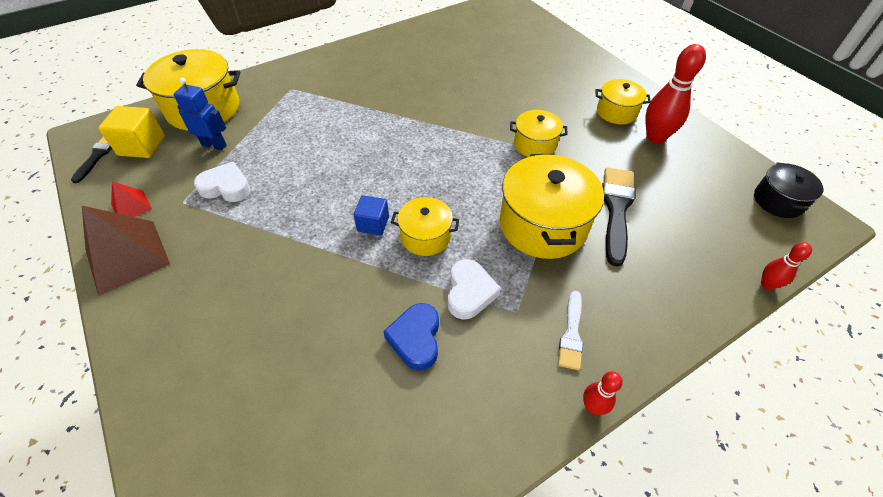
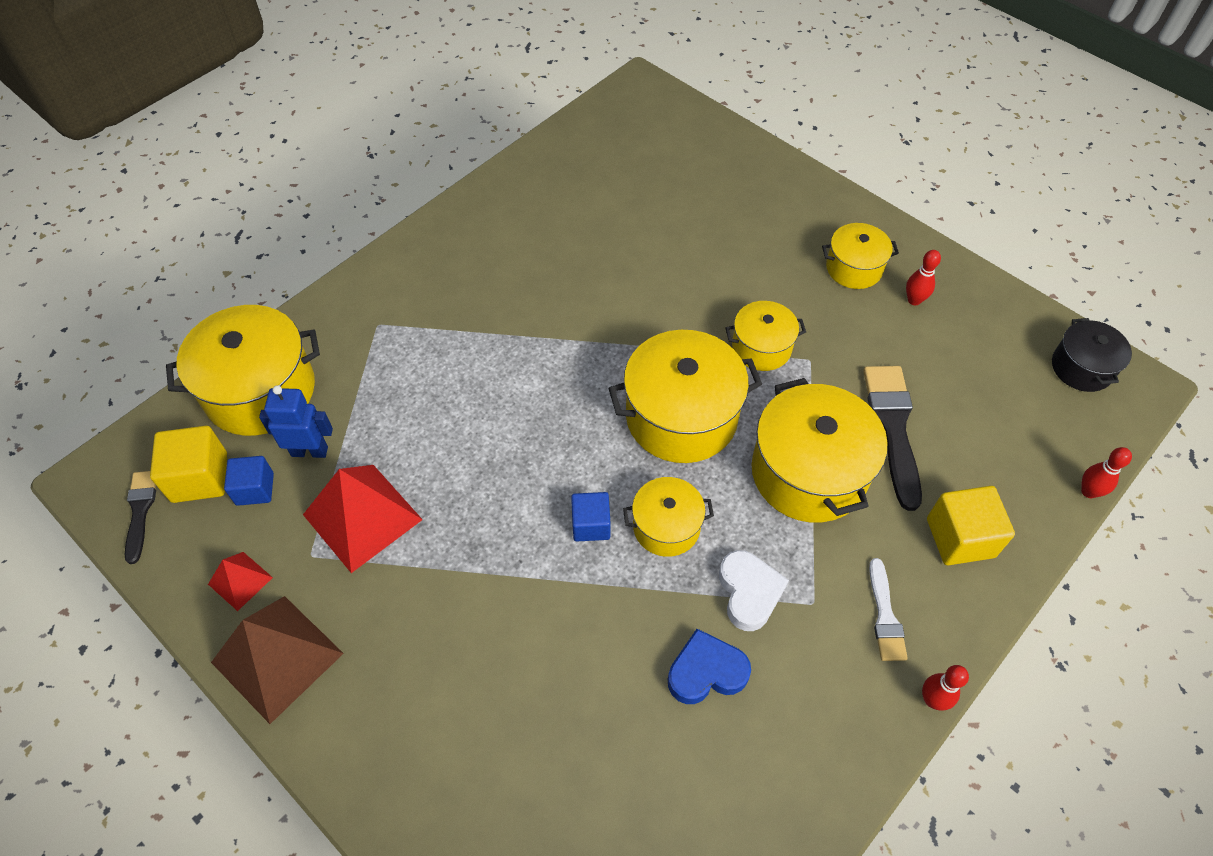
camera: 15 degrees left, 5 degrees up
(170, 158) = (255, 489): none -> blue cube
(226, 187) = (362, 516): white heart -> red pyramid
(416, 339) = (706, 672): blue heart -> blue heart turned 90 degrees clockwise
(463, 173) = (681, 416): none -> yellow pot
(649, 293) = (960, 538): none -> yellow cube
(655, 137) = (914, 300): red bowling pin -> red bowling pin, size x0.52

